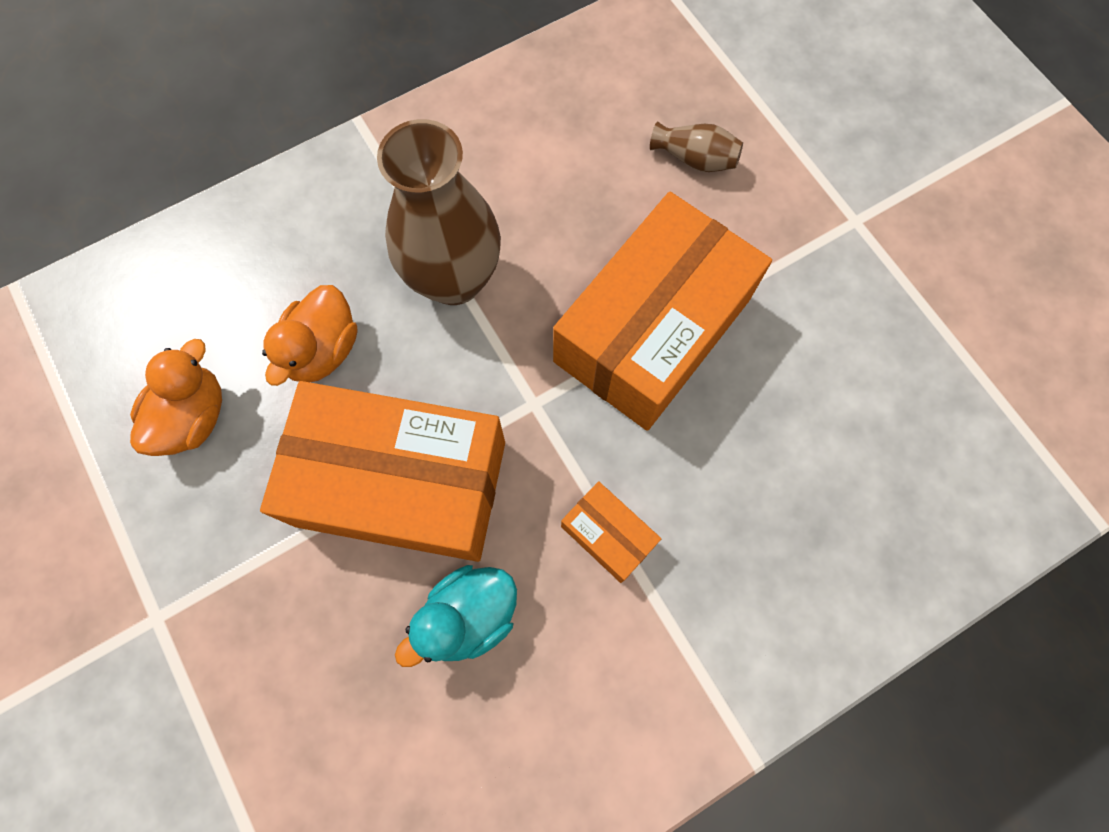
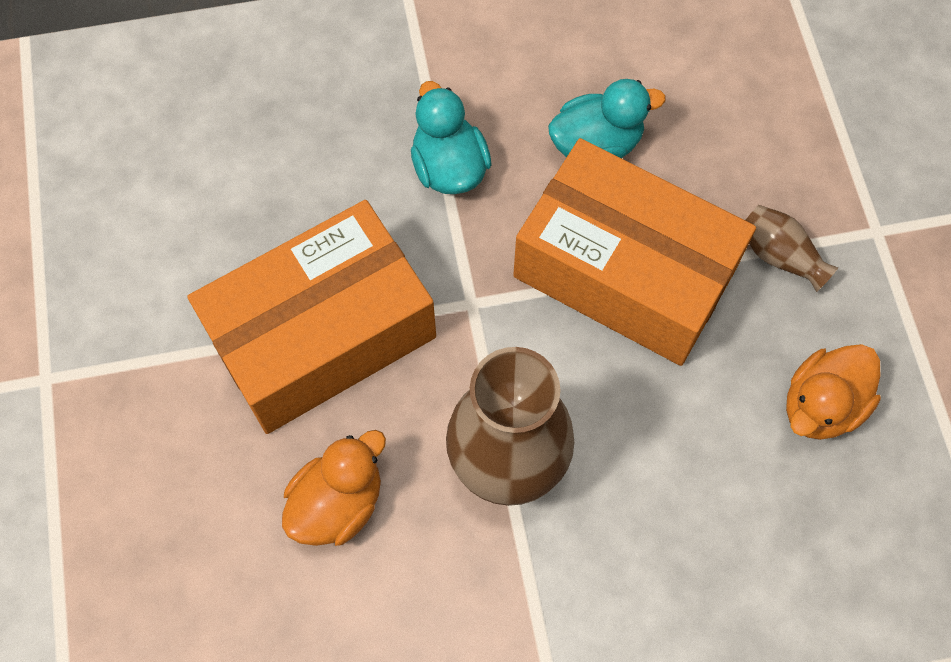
camera: 160 degrees left, 5 degrees down
(323, 350) = (672, 432): orange duck -> orange duck (338, 503)
(608, 535) = (449, 167): orange box -> turquoise duck
(694, 159) = (175, 518): brown vase -> brown vase (779, 255)

